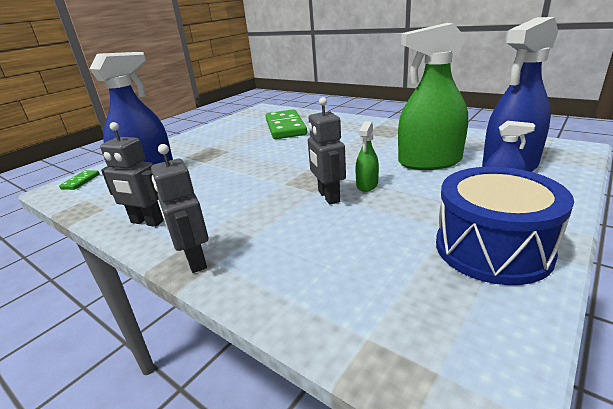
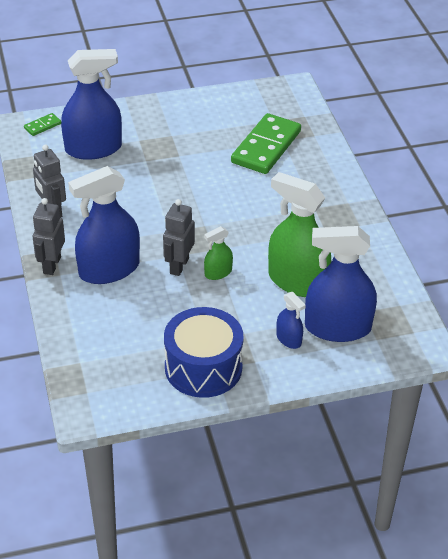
camera: 35 degrees right, 15 degrees up
(267, 231) = (109, 269): none -> blue spray bottle

